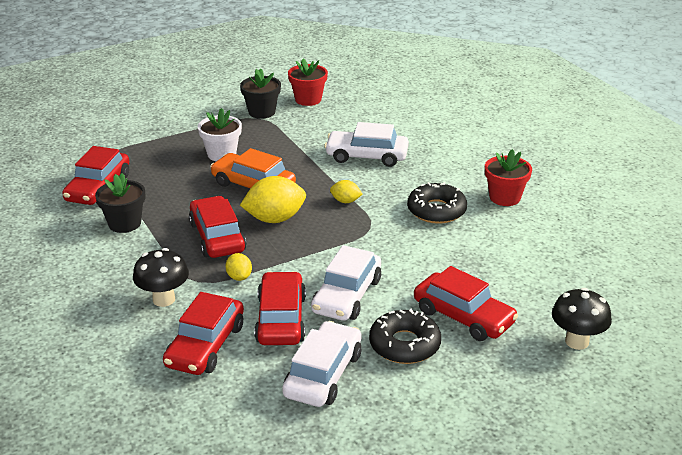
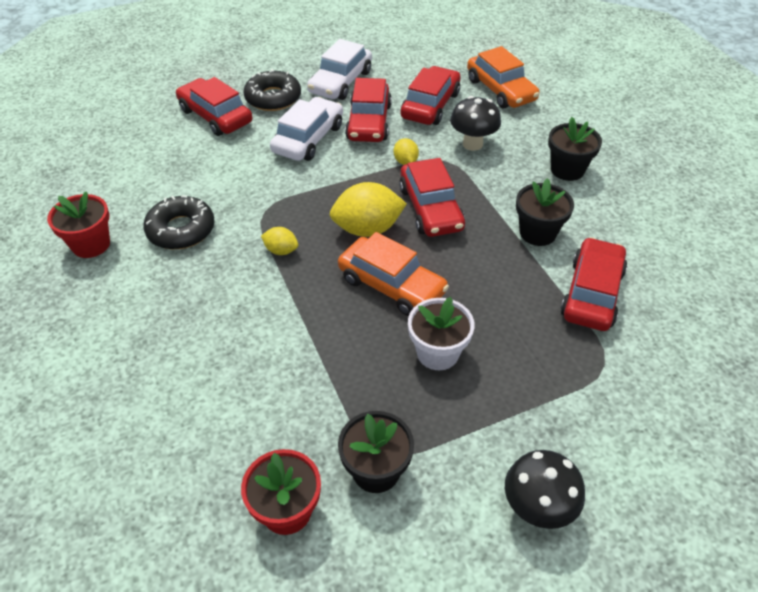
camera: 175 degrees left, 15 degrees up
(71, 278) = (567, 170): none -> black flower pot
(109, 374) = (500, 90): none -> orange car
(367, 156) = (229, 334): white car -> none
(577, 341) = (138, 93): black mushroom -> black mushroom (537, 509)

